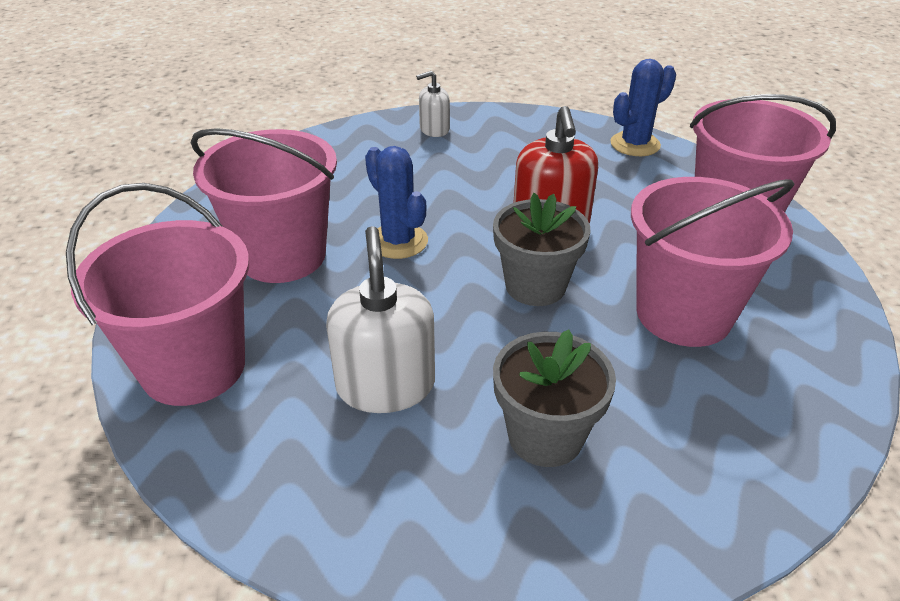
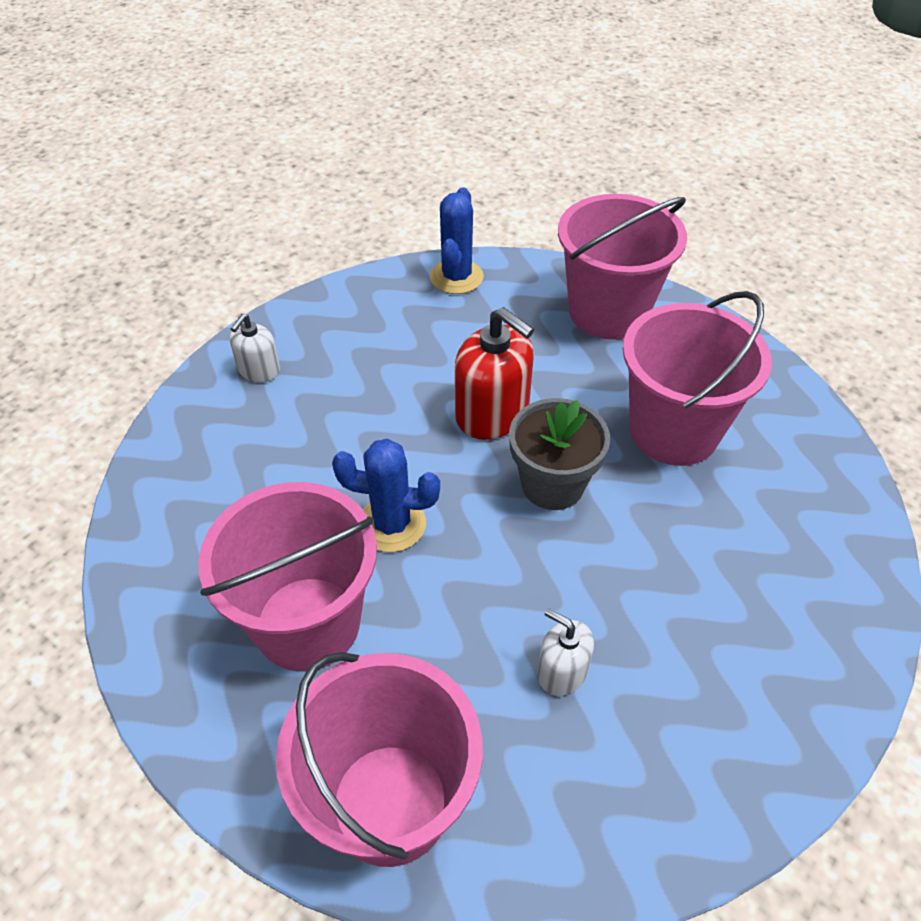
camera: 45 degrees left, 10 degrees up
(385, 385) = (562, 671): white soap dispenser -> white soap dispenser, size x0.57
(545, 436) = (711, 613): grey flower pot -> none

